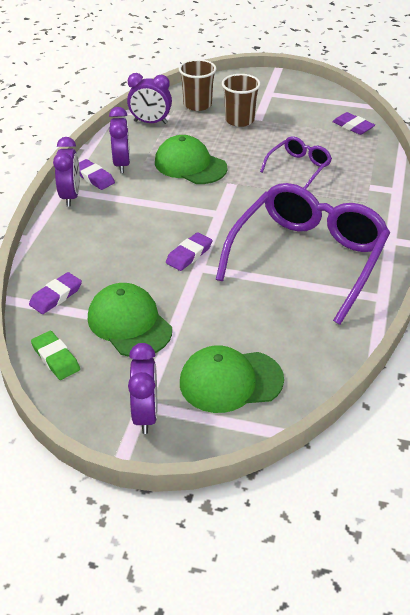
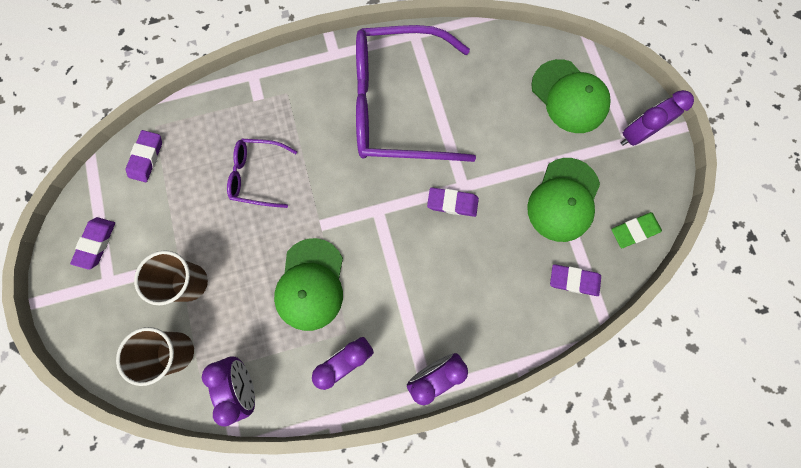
camera: 120 degrees left, 35 degrees up
(56, 358) = (634, 231): green eraser -> green eraser turned 45 degrees clockwise
(94, 177) = (388, 372): purple eraser -> purple eraser (96, 243)

